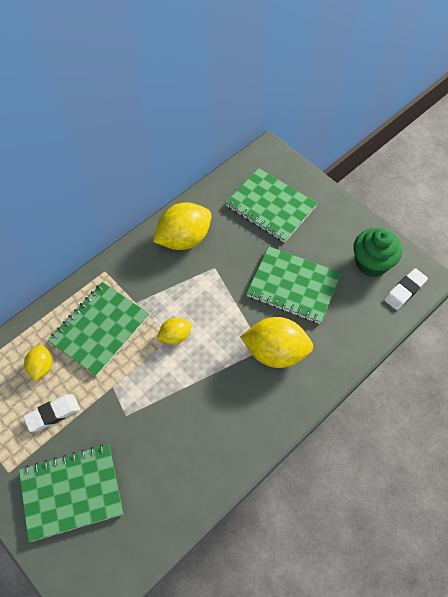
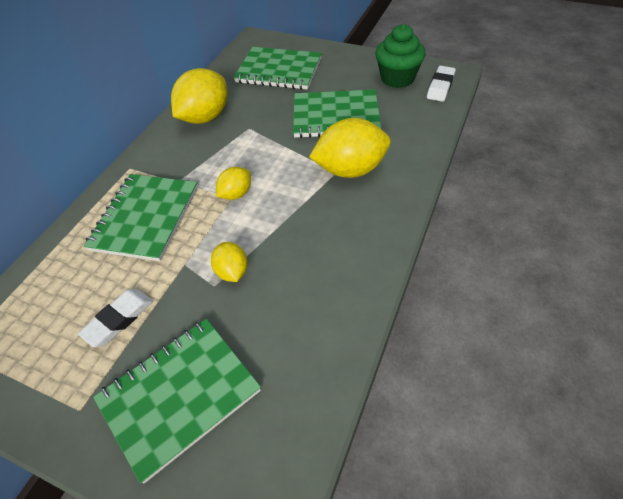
camera: 20 degrees left, 10 degrees down
(41, 367) = (86, 278): yellow lemon -> yellow lemon (232, 271)

